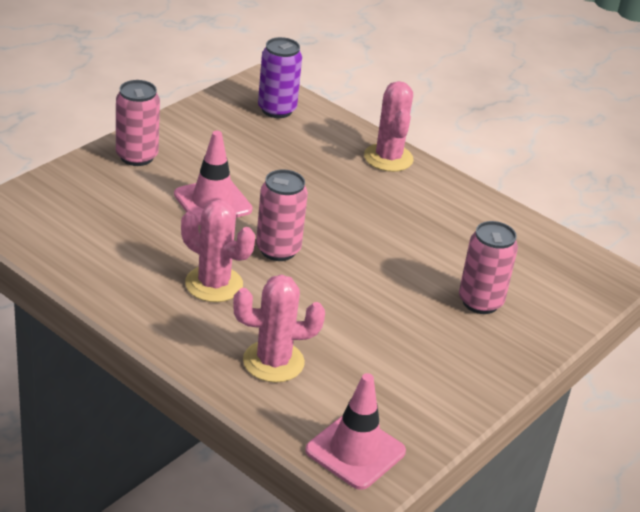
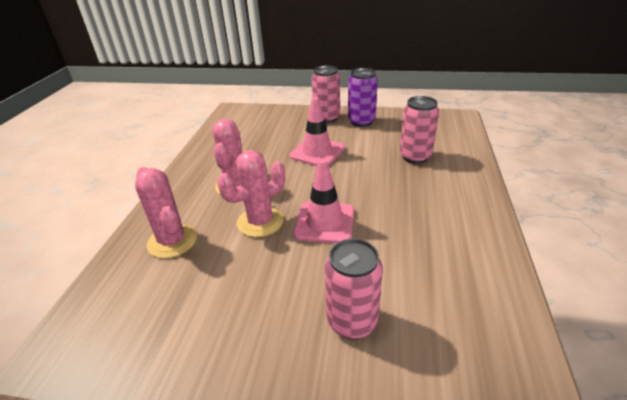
camera: 65 degrees right, 0 degrees up
(277, 110) = (442, 132): purple can -> purple can (361, 122)
(278, 250) = (298, 192): pink can -> pink can (415, 157)
(355, 451) = (82, 330): pink traffic cone -> pink traffic cone (324, 222)
(388, 158) = (469, 188): pink cactus -> pink cactus (260, 222)

